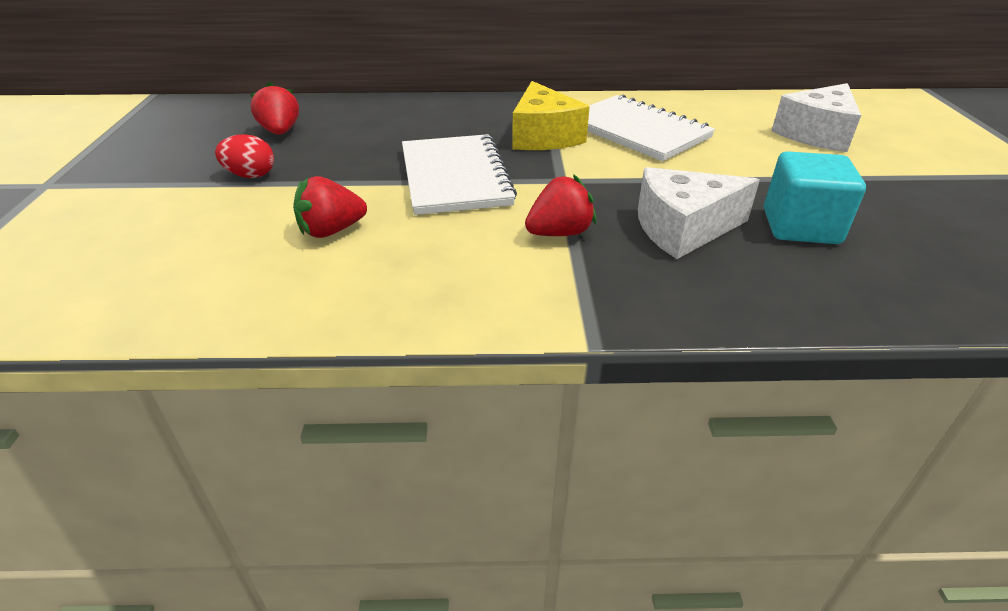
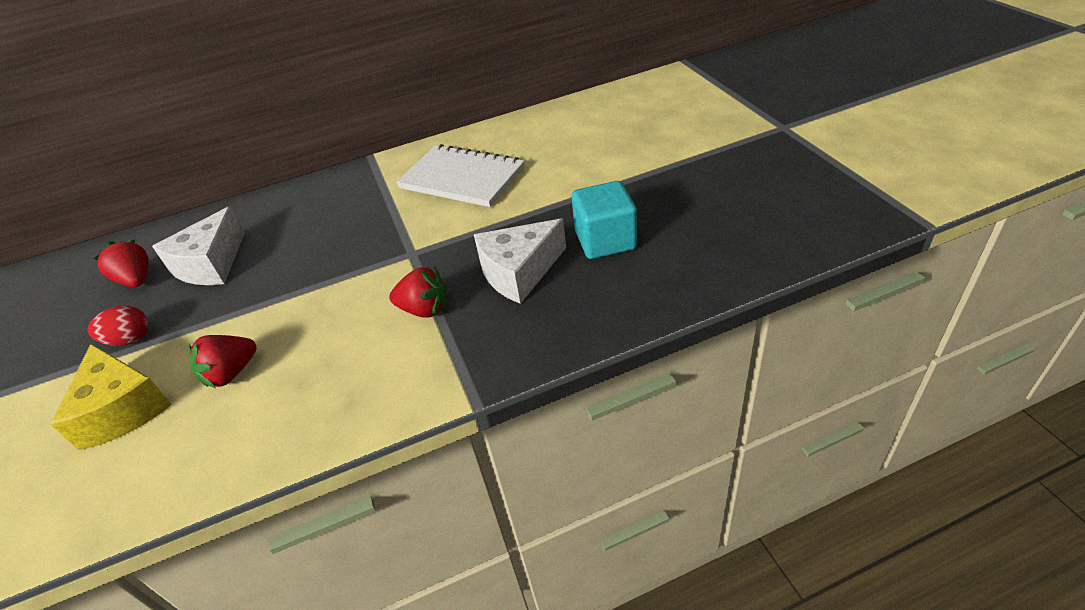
camera: 15 degrees left, 5 degrees up
(455, 177) = (320, 279): white notebook -> none
(543, 136) = (384, 209): yellow cheese -> yellow cheese (122, 409)
(559, 233) = (424, 309): red strawberry -> red strawberry turned 60 degrees clockwise
(816, 134) = (605, 138): white cheese -> white cheese (211, 264)

